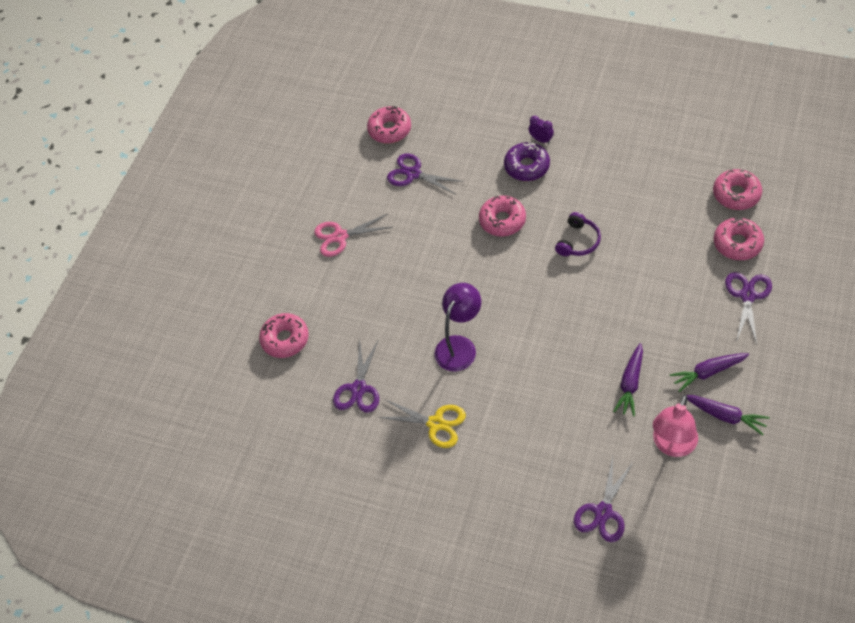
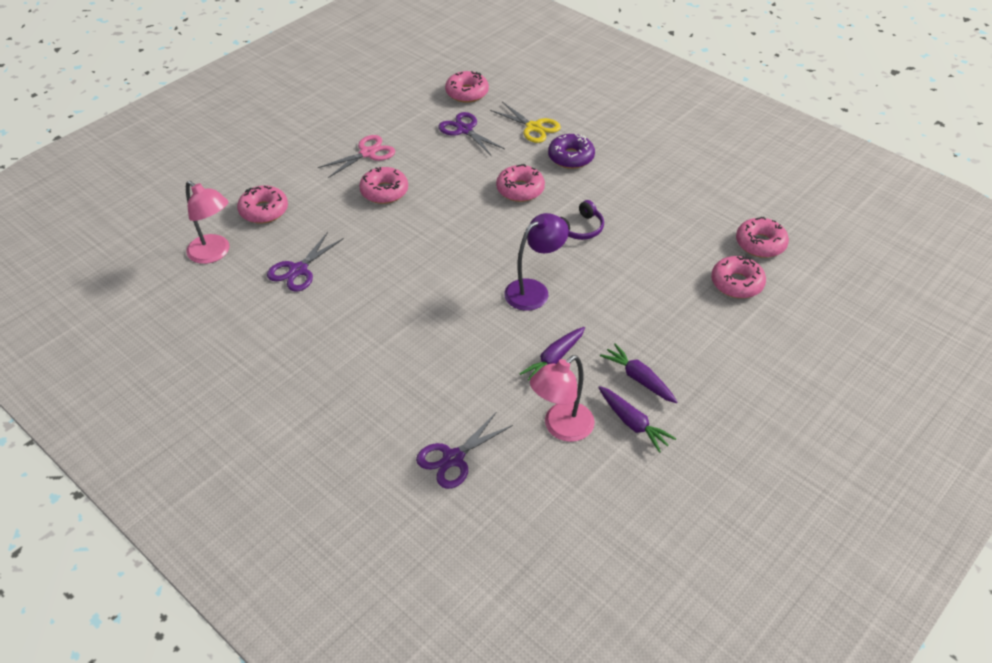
camera: 15 degrees right, 10 degrees down
(271, 404) = (214, 254): none -> pink lamp
(340, 236) = (367, 153): pink scissors -> pink scissors turned 135 degrees clockwise
(382, 273) = (384, 191): none -> pink donut
(436, 423) = (347, 323): yellow scissors -> yellow scissors (533, 127)
(459, 346) = (413, 270): purple lamp -> purple lamp (534, 290)
(541, 140) = (597, 142): purple clock -> none
(708, 372) = (639, 379): purple carrot -> purple carrot turned 45 degrees clockwise
(747, 296) = (720, 329): purple scissors -> none

